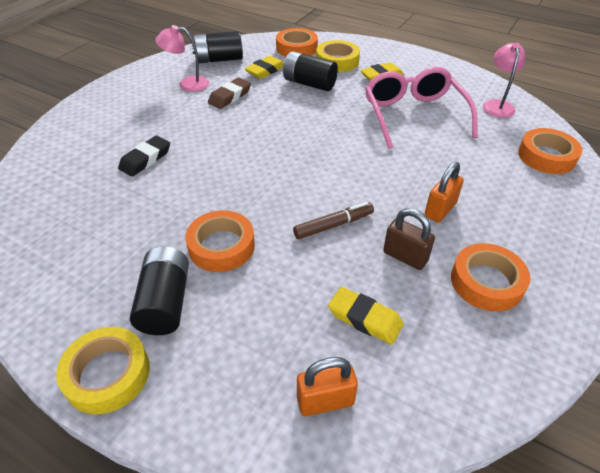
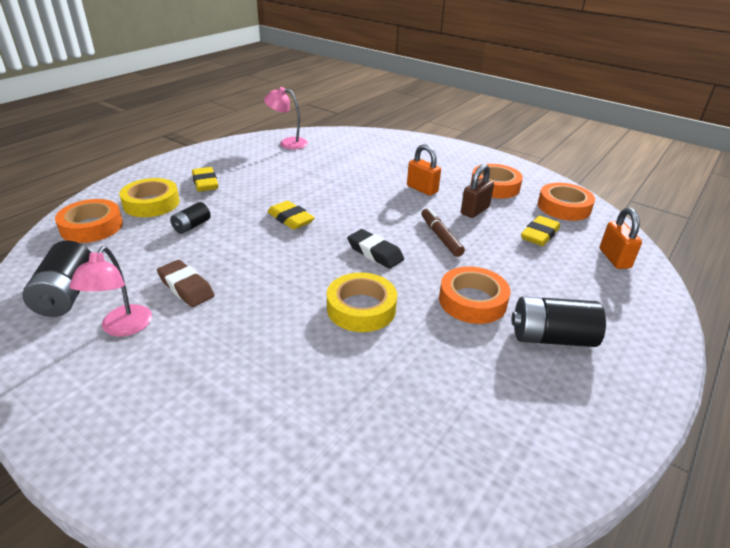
camera: 85 degrees left, 10 degrees down
(107, 374) = (643, 373): yellow tape -> yellow tape (361, 308)
(145, 159) = (311, 365): black eraser -> black eraser (375, 253)
(265, 71) = (135, 255): yellow eraser -> yellow eraser (290, 219)
(309, 84) = (192, 226): black battery -> black battery, size x0.58
(413, 115) = (287, 178): pink glasses -> none
(546, 156) = (363, 141): orange tape -> orange tape (564, 207)

